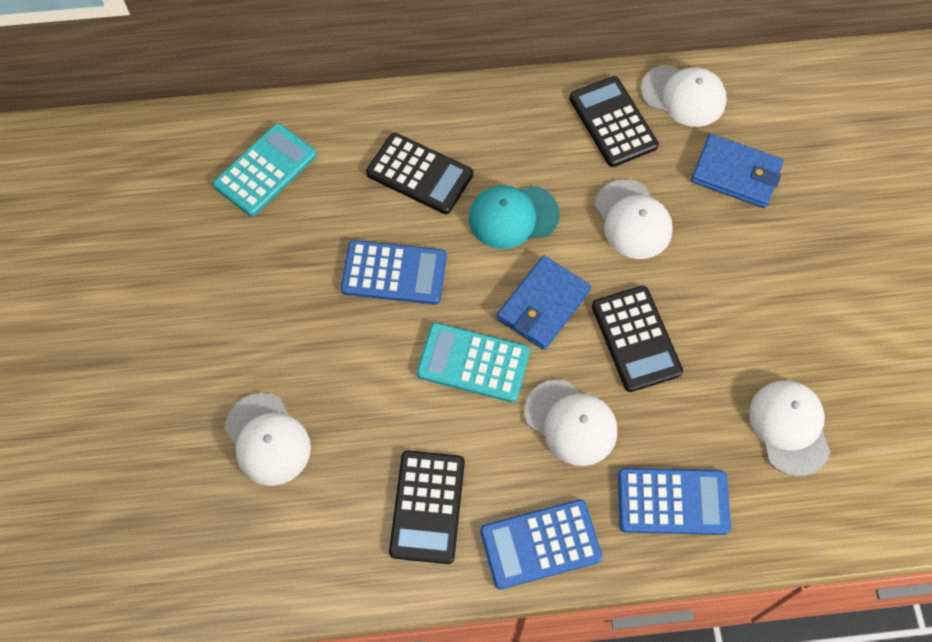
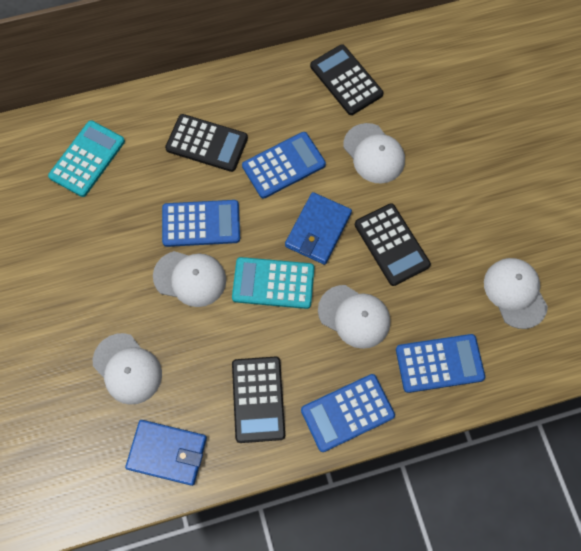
camera: 10 degrees left, 5 degrees up
(513, 217) = (283, 165): turquoise cap -> blue calculator
(683, 96) = (395, 52): white cap -> white cap (190, 278)
(736, 174) = (444, 106): blue wallet -> blue wallet (167, 453)

